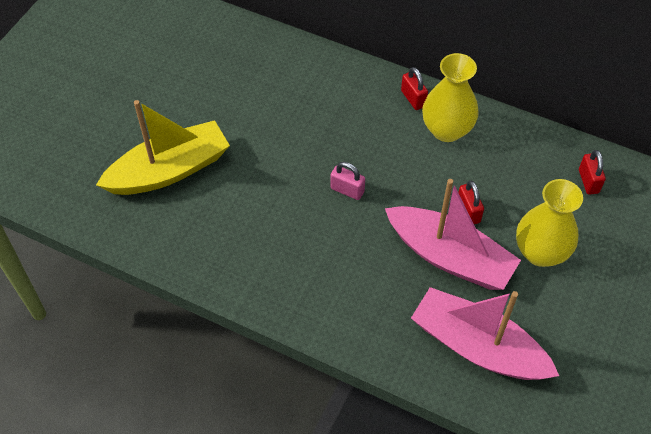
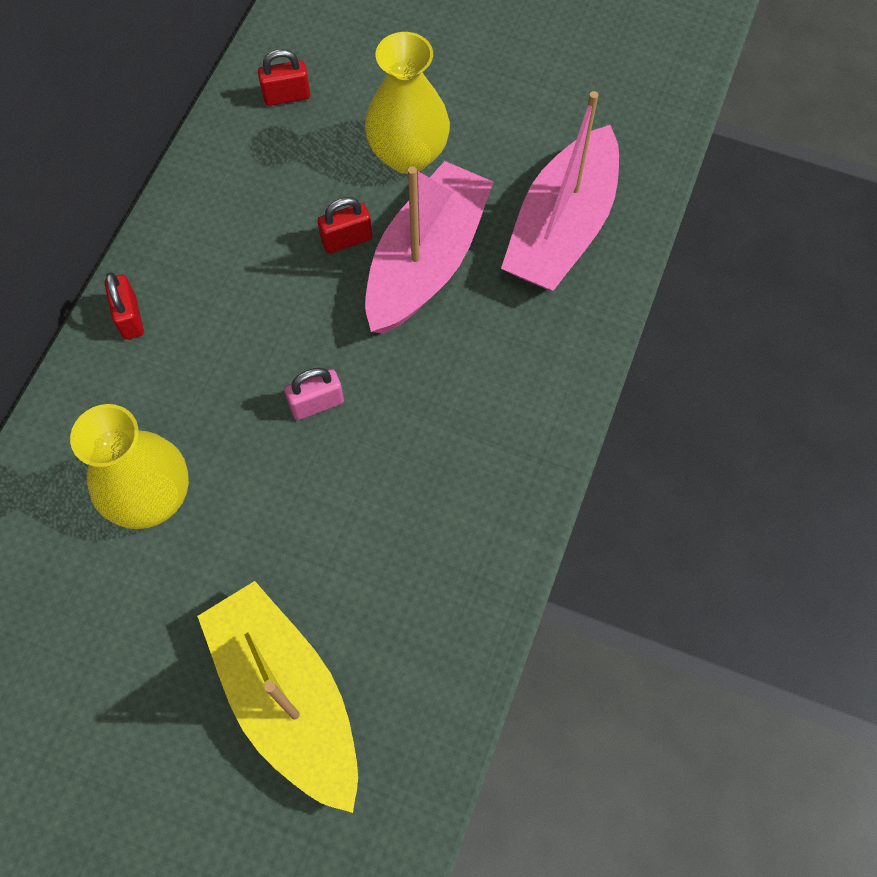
camera: 95 degrees left, 10 degrees up
(347, 190) = (316, 404): pink padlock -> pink padlock turned 45 degrees clockwise
(413, 99) = (130, 317): red padlock -> red padlock turned 75 degrees counterclockwise
(447, 130) = (195, 269): yellow vase -> yellow vase (151, 497)

